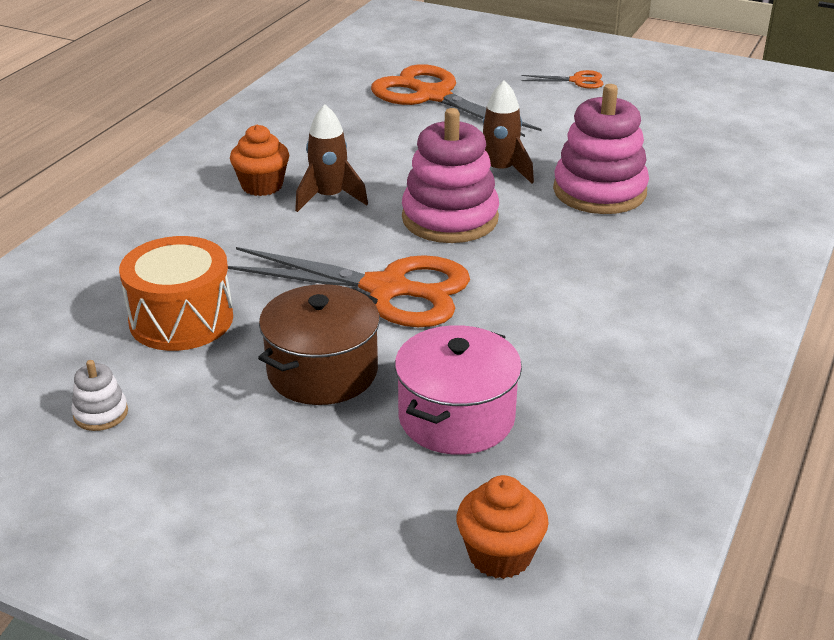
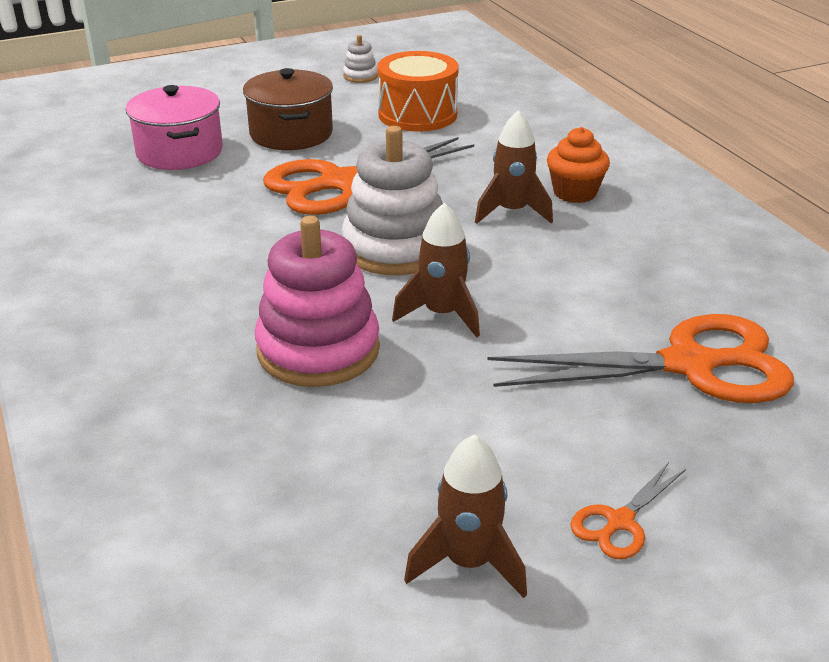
camera: 130 degrees right, 0 degrees up
(450, 218) = (395, 248): pink stacking toy -> white stacking toy
(500, 555) = (78, 123): orange cupcake -> none
(657, 99) = (468, 562): none -> brown rocket

